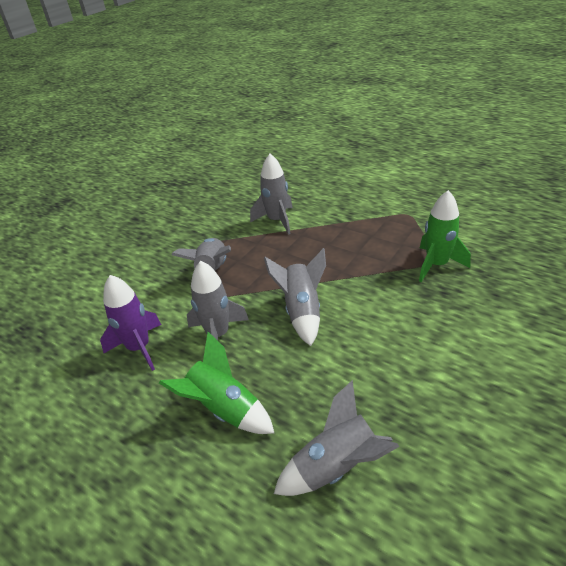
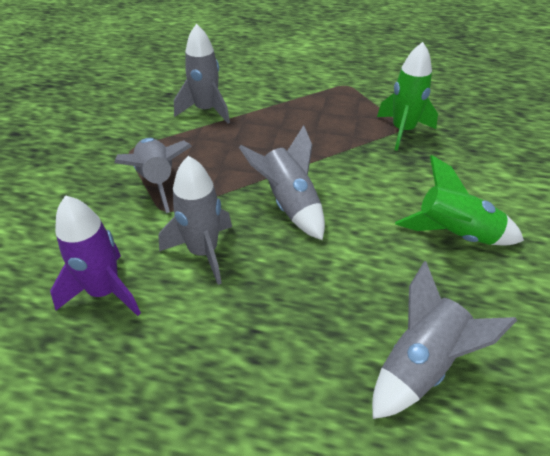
camera: 25 degrees left, 5 degrees up
(224, 409) = (258, 337): green rocket -> green rocket (455, 234)

